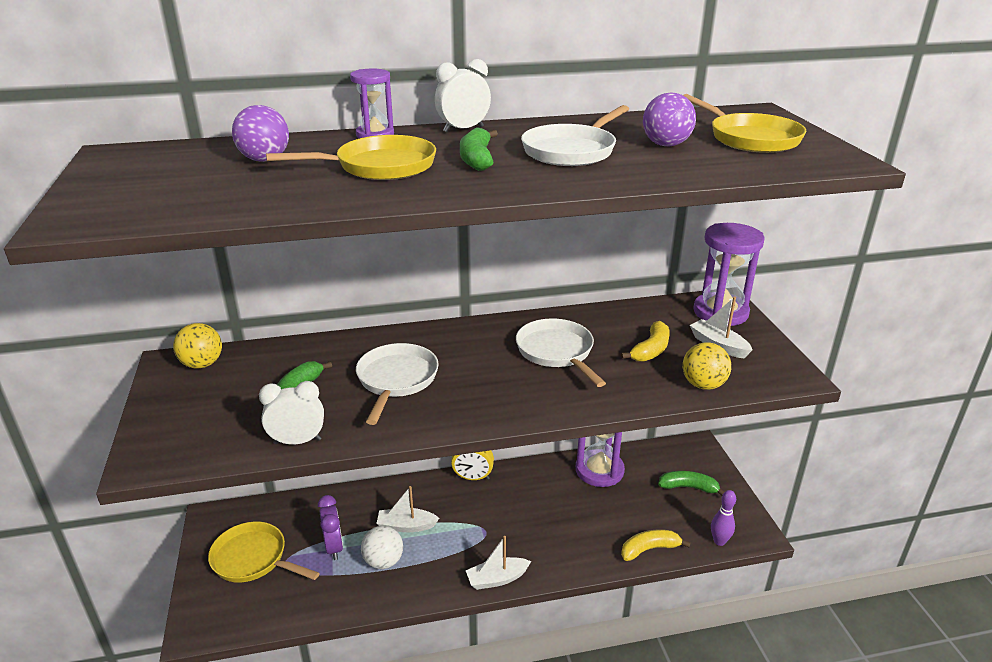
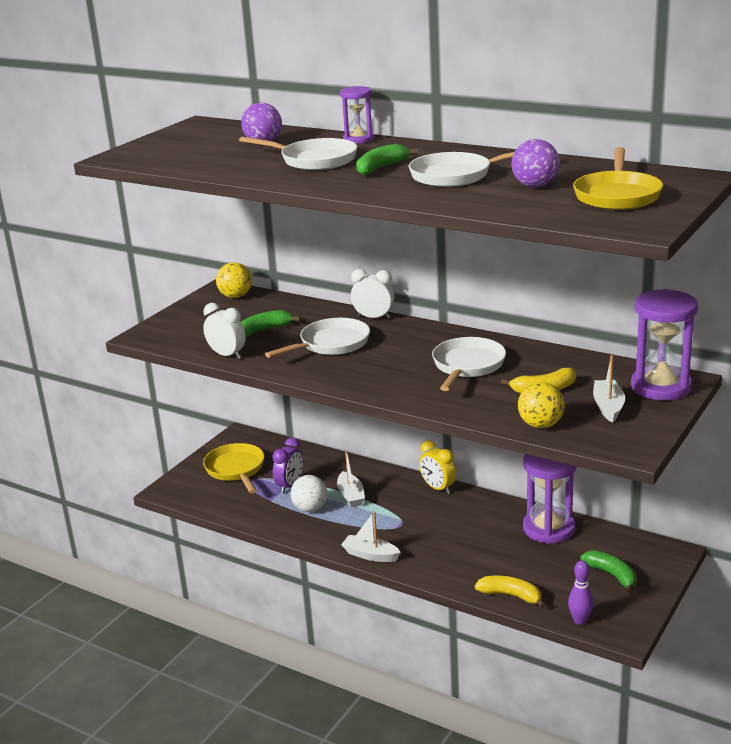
camera: 45 degrees right, 5 degrees down
(380, 166) = (314, 160): yellow pan -> white pan
(406, 526) = (351, 496): white boat -> white boat turned 150 degrees counterclockwise
(463, 129) = (423, 146): white clock -> white clock (374, 317)

